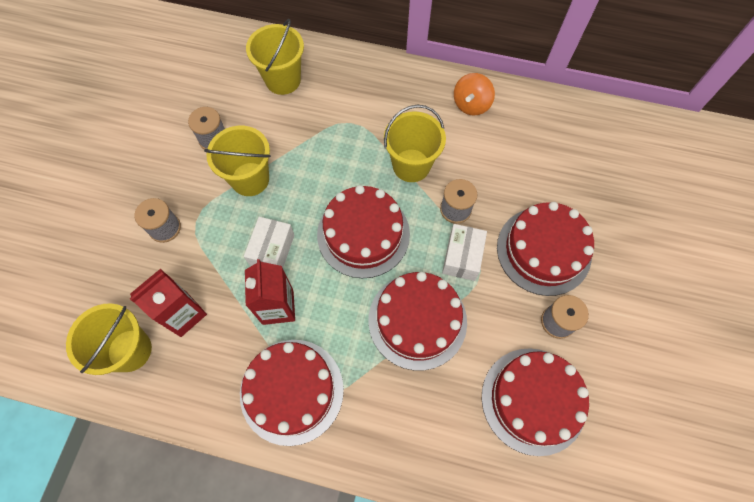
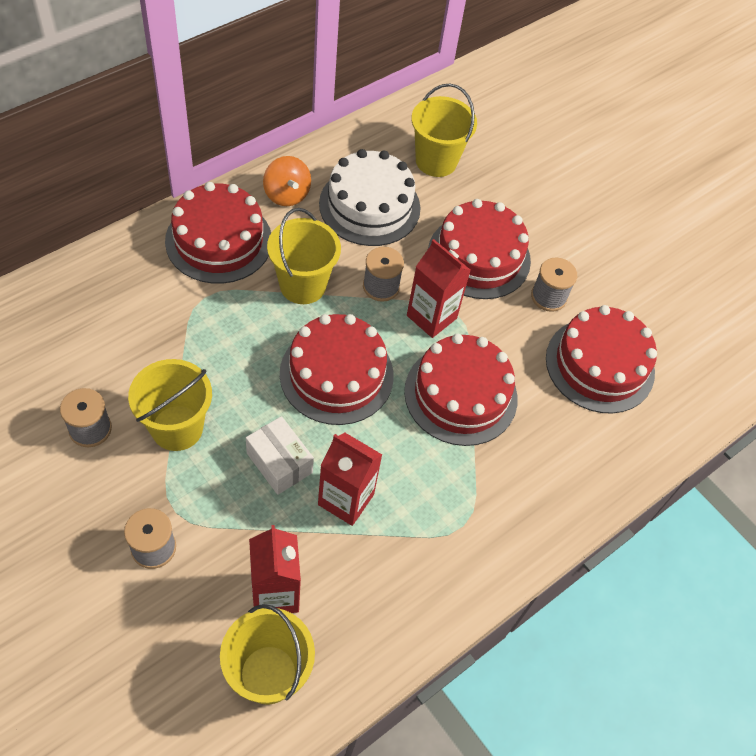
camera: 60 degrees left, 10 degrees down
(283, 80) = (87, 317): yellow bucket -> yellow bucket (436, 161)
(292, 391) = (442, 545): red cake -> red cake (219, 240)
(462, 257) = (431, 317): white box -> red carton
(513, 155) = (369, 206): none -> white cake

